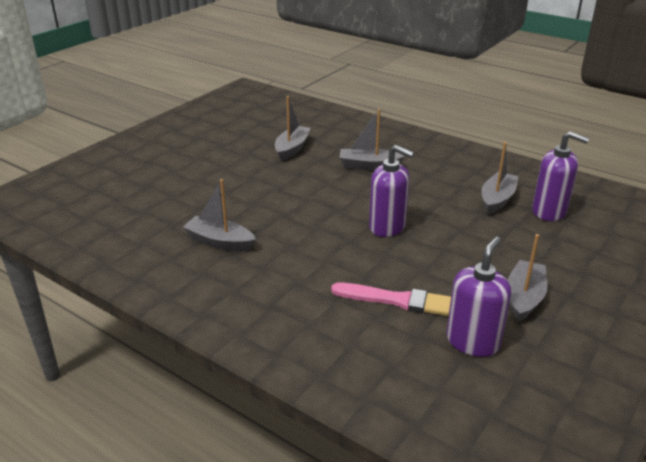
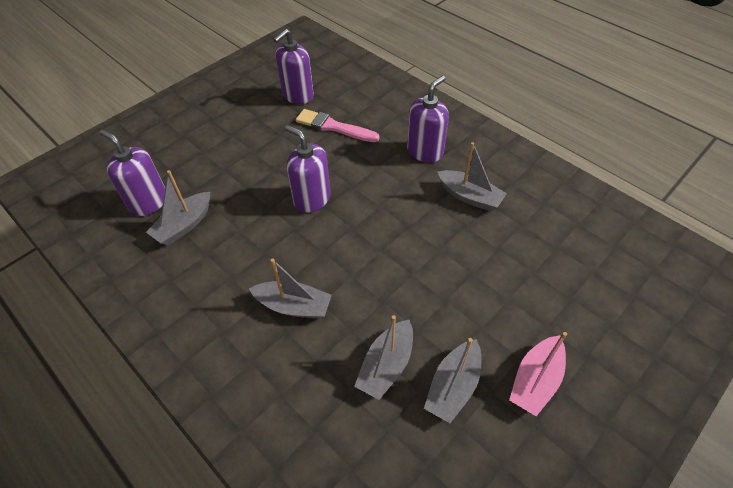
camera: 170 degrees left, 20 degrees up
(190, 150) = (535, 380): none -> pink boat
(270, 281) = (425, 151): none -> purple soap dispenser
(524, 298) = (243, 120): grey boat -> grey boat (453, 386)

